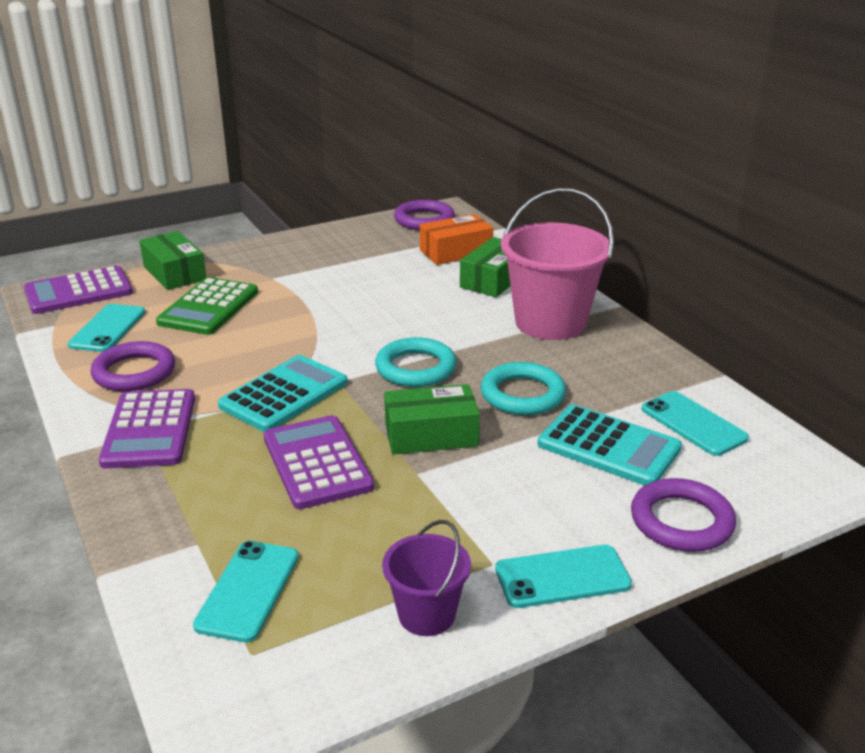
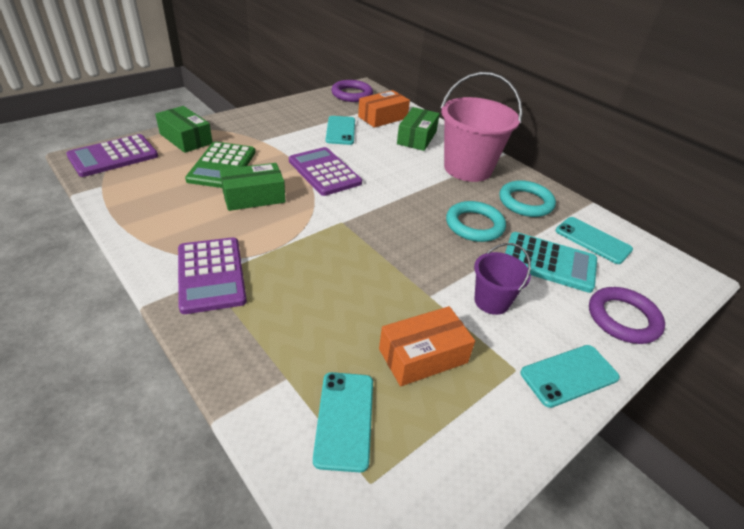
camera: 15 degrees left, 10 degrees up
(107, 328) = (147, 187): turquoise phone -> turquoise phone (340, 130)
(134, 372) = (181, 224): purple ring -> none
(284, 394) = (306, 236): turquoise calculator -> none
(317, 463) = (353, 293): purple calculator -> purple calculator (324, 172)
(375, 537) = (423, 356): none -> orange box
(415, 368) = (393, 208): turquoise ring -> turquoise ring (525, 202)
(426, 614) = (490, 423): purple bucket -> purple bucket (491, 301)
(431, 434) = (426, 262): green box -> green box (253, 197)

